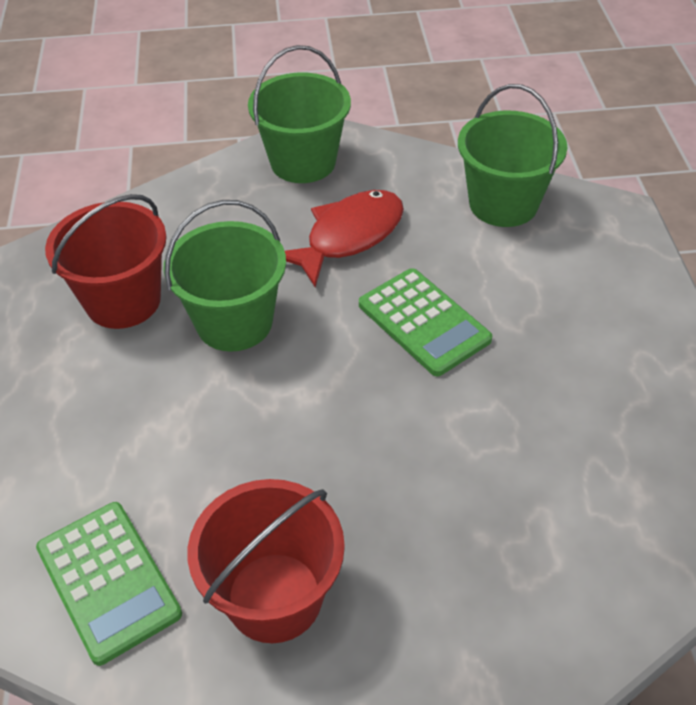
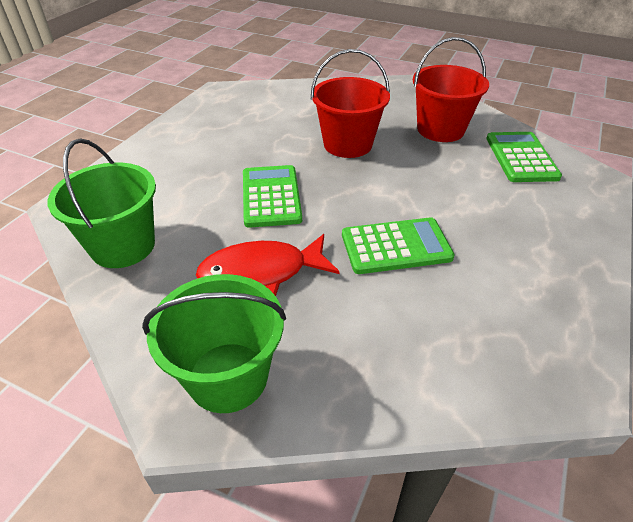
camera: 150 degrees left, 5 degrees down
(123, 301) = (480, 300): red bucket -> red bucket (347, 144)
(234, 322) = (396, 246): green bucket -> green calculator

